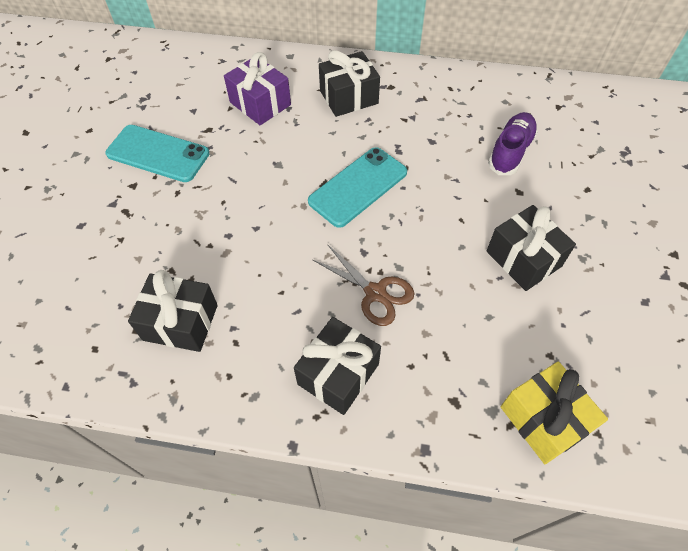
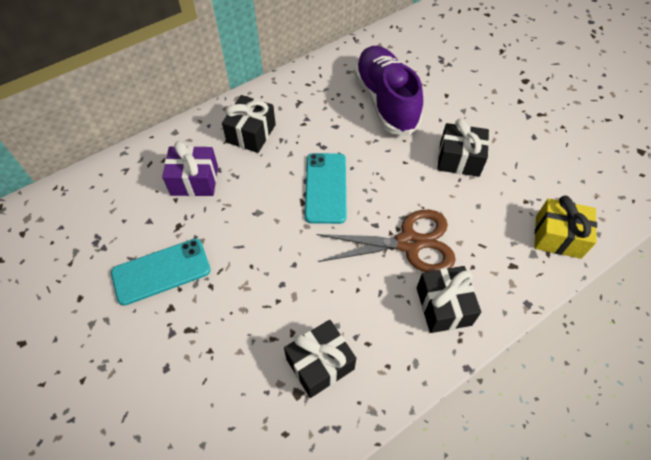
camera: 45 degrees left, 0 degrees up
(376, 293) = (409, 243): brown scissors -> brown scissors, size x1.60
(510, 152) = (385, 101): purple shoe -> purple shoe, size x1.77

